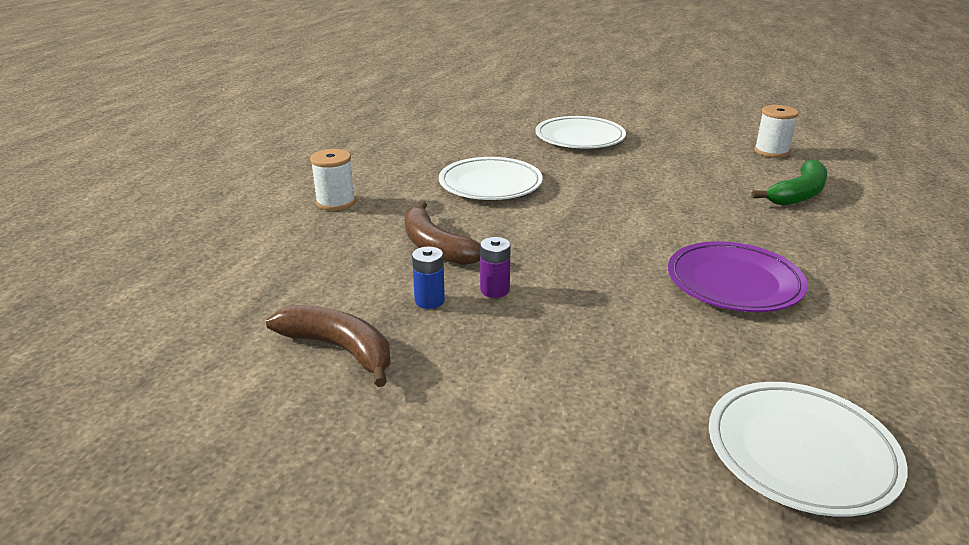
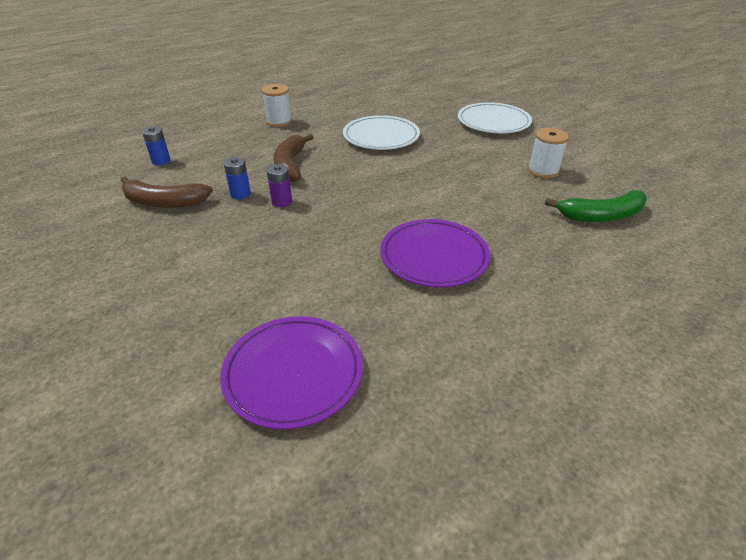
camera: 35 degrees right, 10 degrees up
(242, 301) = (161, 161): none -> blue battery
(339, 349) = (164, 202): brown banana -> brown banana turned 120 degrees clockwise
(771, 151) = (638, 176): white spool -> white spool (543, 171)
(800, 452) = (293, 374): white plate -> purple plate

